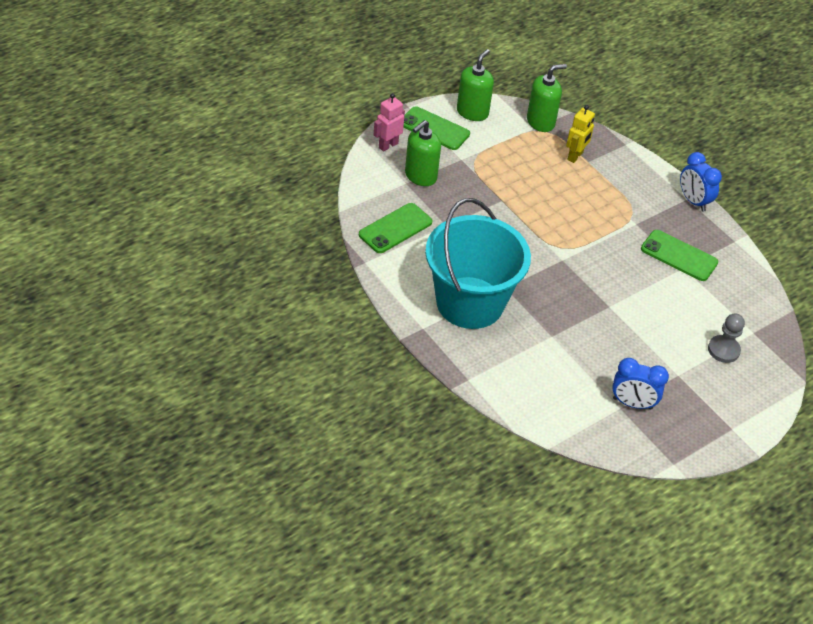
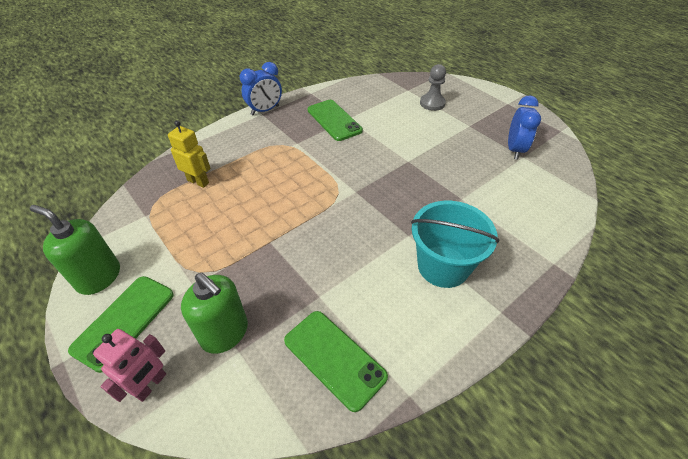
camera: 90 degrees left, 0 degrees up
(388, 145) = (151, 385): pink robot -> pink robot turned 105 degrees counterclockwise
(470, 303) = (443, 266): turquoise bucket -> turquoise bucket, size x0.65
(540, 122) = (135, 209): green soap dispenser -> none
(679, 256) = (334, 120): green phone -> green phone turned 60 degrees counterclockwise

